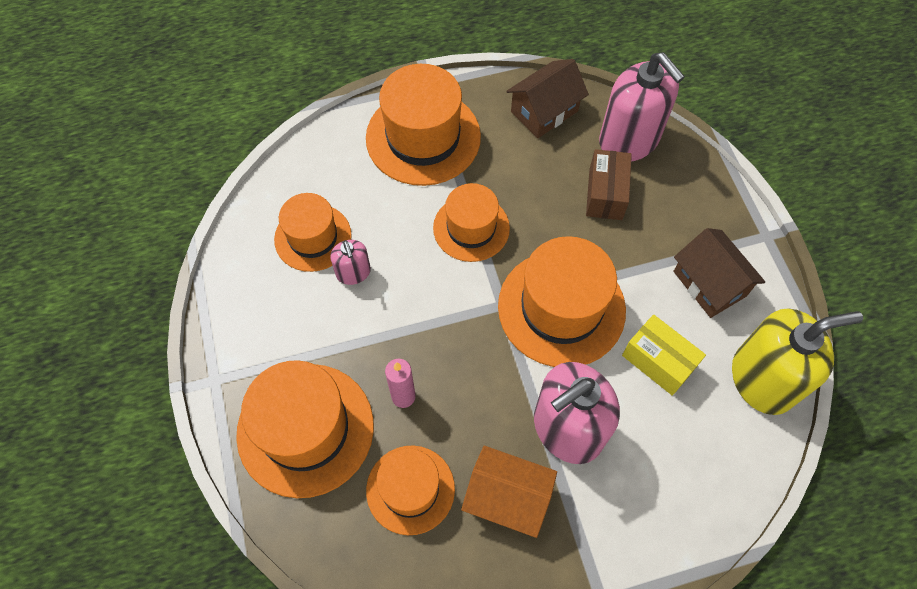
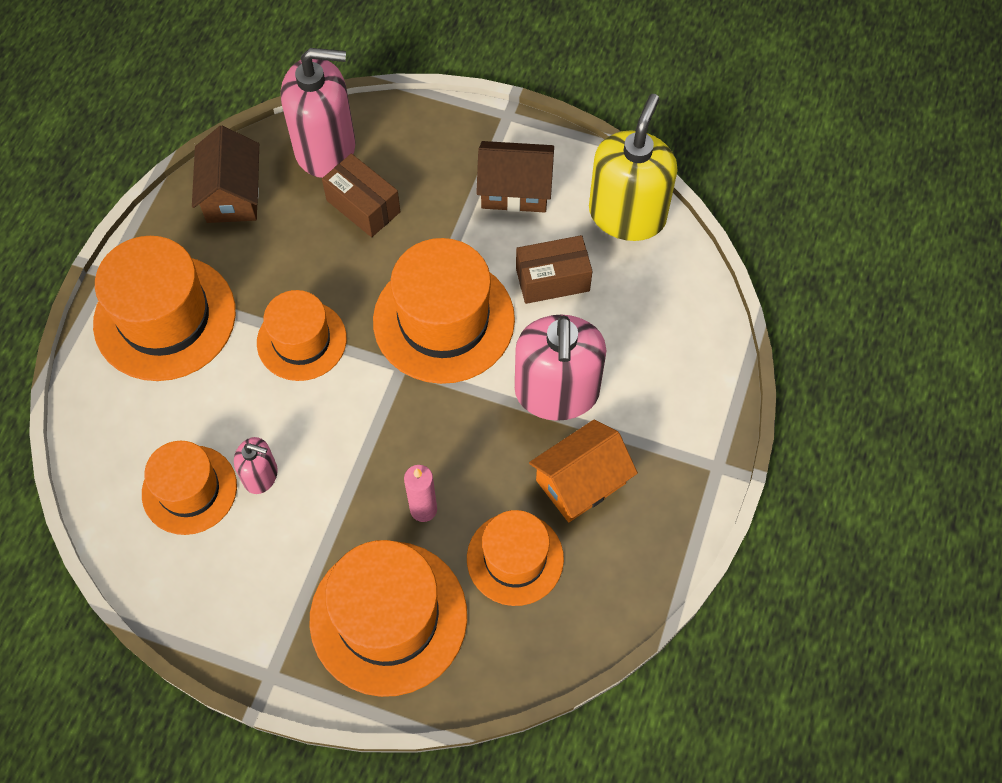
camera: 55 degrees left, 0 degrees up
(658, 361) = (552, 279): yellow box -> brown box

